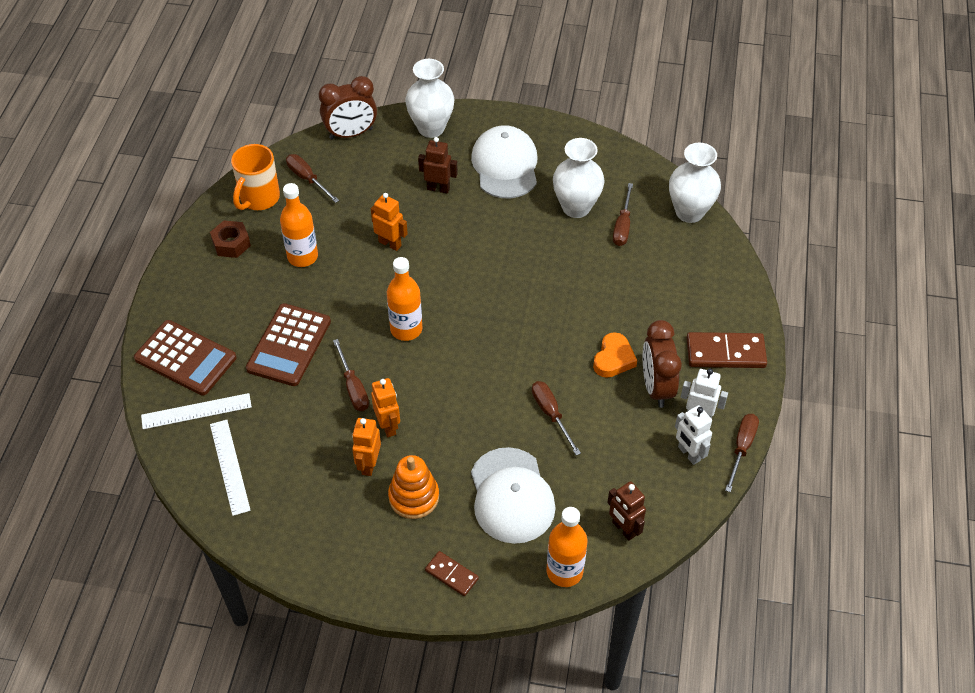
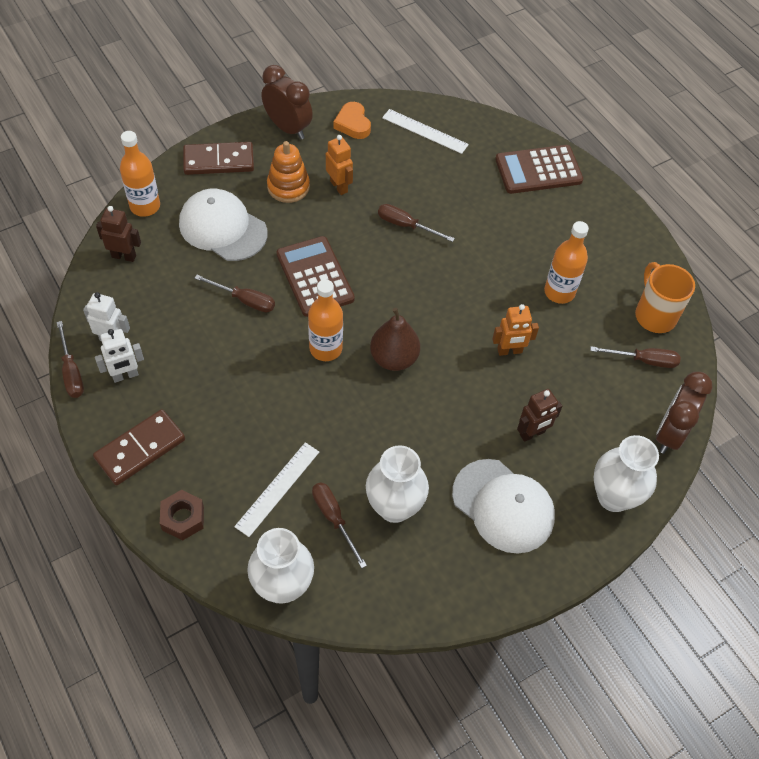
camera: 135 degrees right, 5 degrees up
(196, 411) = (487, 146): white ruler -> white ruler (278, 488)
(231, 244) = (622, 265): brown nut -> brown nut (183, 518)
(289, 345) = (484, 223): brown calculator -> brown calculator (315, 277)
(388, 426) = (353, 217): orange robot -> none
(406, 329) = (416, 290): orange bottle -> orange bottle (325, 348)
(451, 575) = (218, 161): brown domino -> brown domino, size x1.73
(478, 293) = (394, 358): none -> brown pear
(613, 359) = (233, 377): orange heart -> orange heart (353, 124)
(656, 387) = (178, 376): brown clock -> brown clock (288, 128)

